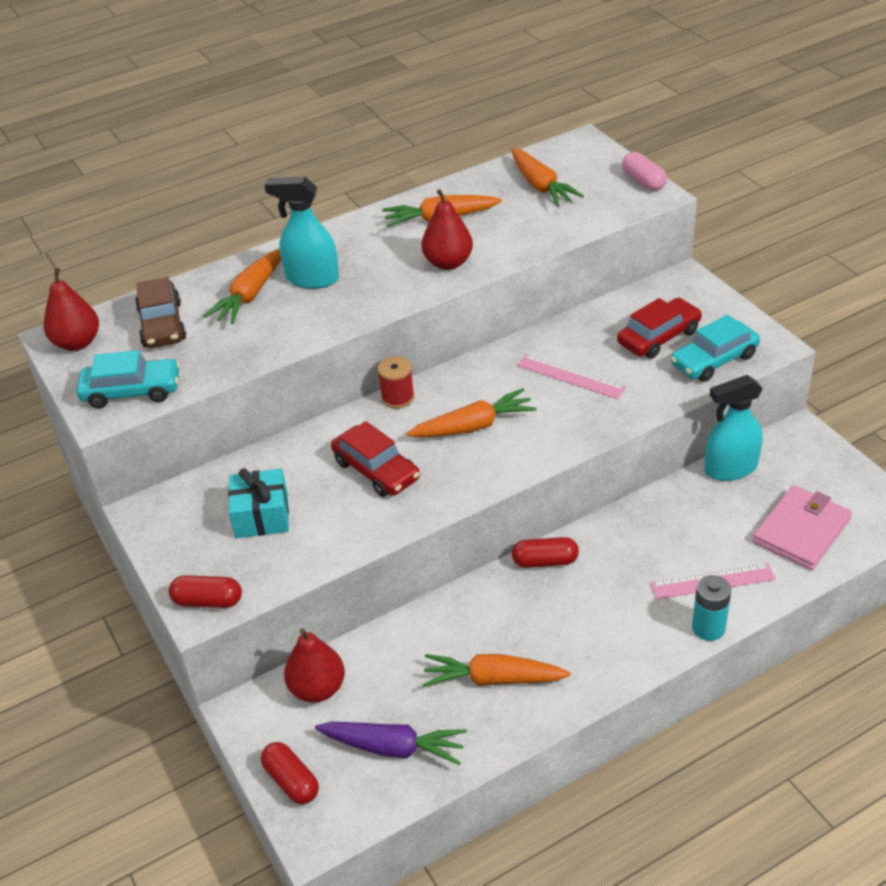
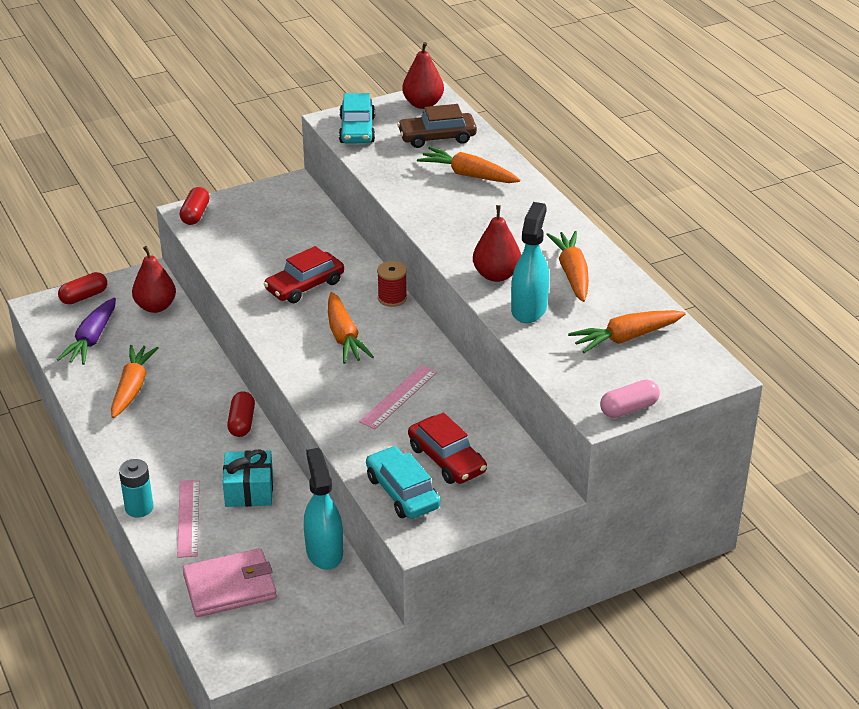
camera: 90 degrees right, 5 degrees down
(262, 516) = (271, 234): turquoise gift -> turquoise gift (249, 490)
(312, 279) = (486, 204): turquoise spray bottle -> turquoise spray bottle (529, 309)
(801, 531) = (230, 586): pink wallet -> pink wallet turned 60 degrees counterclockwise

